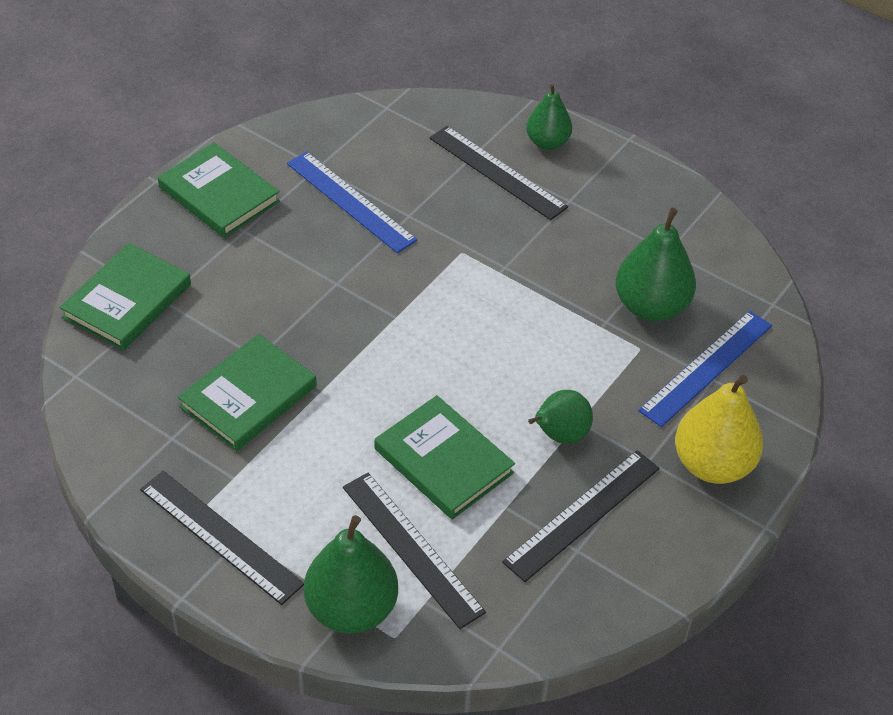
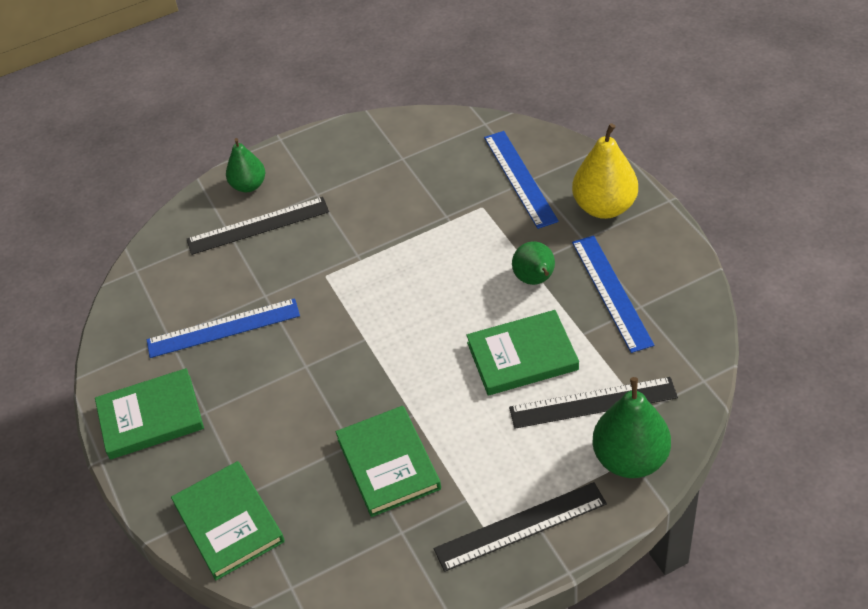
camera: 55 degrees left, 0 degrees up
(582, 514) = (611, 292): black ruler -> blue ruler
(651, 306) = (448, 187): green pear -> none

